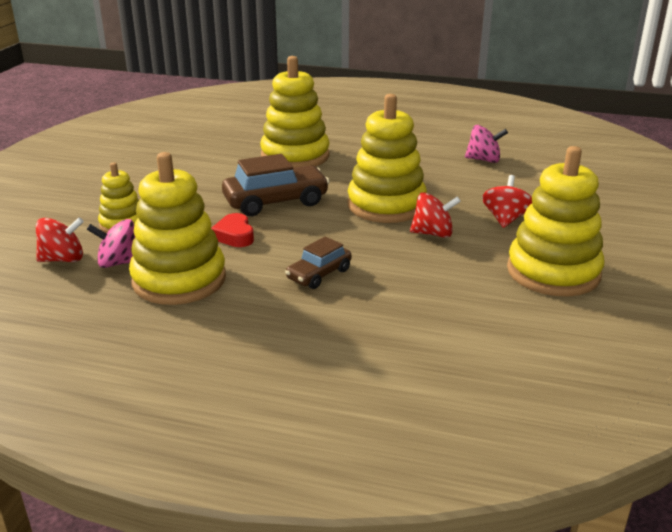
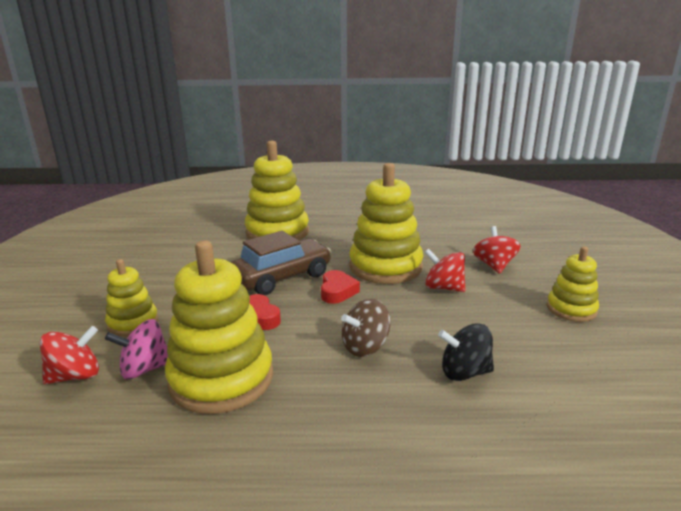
camera: 15 degrees left, 5 degrees down
(319, 274) = (365, 347): brown car -> brown spinning top
(322, 222) = (337, 291): none -> red heart
(397, 309) = (464, 372): none -> black spinning top
(433, 233) = (443, 288): red spinning top -> red spinning top turned 135 degrees counterclockwise
(483, 160) = (439, 217): pink spinning top -> none
(553, 272) = (571, 309): yellow stacking toy -> yellow stacking toy, size x0.55

